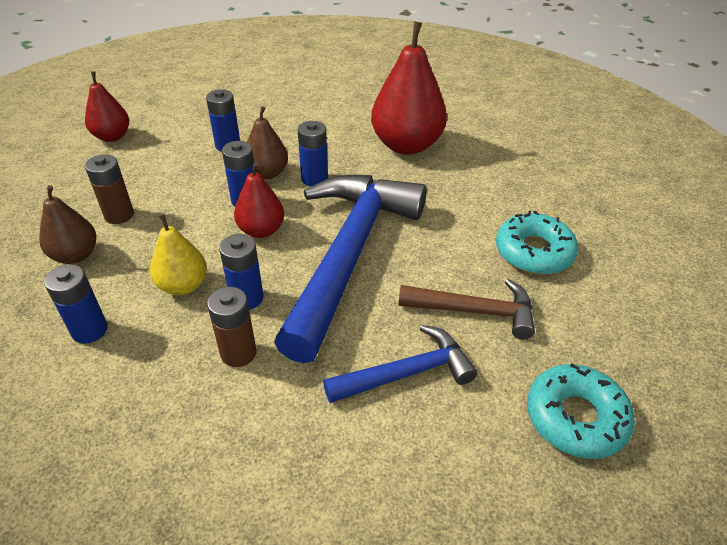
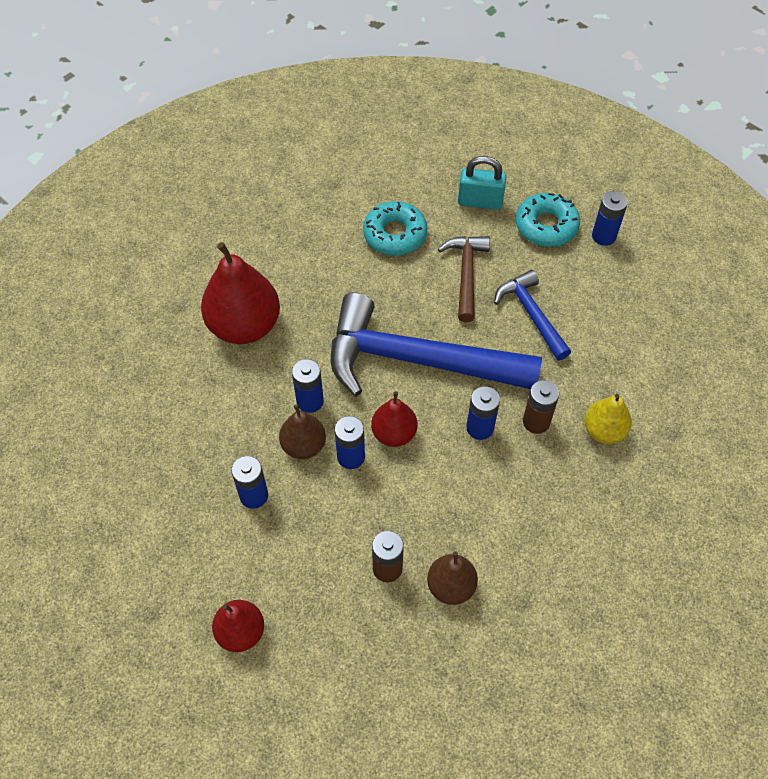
camera: 95 degrees left, 15 degrees up
(89, 330) = (536, 537): blue battery -> blue battery (603, 236)
(183, 285) = (474, 480): yellow pear -> yellow pear (603, 431)
(607, 341) = (480, 201): none -> turquoise padlock

